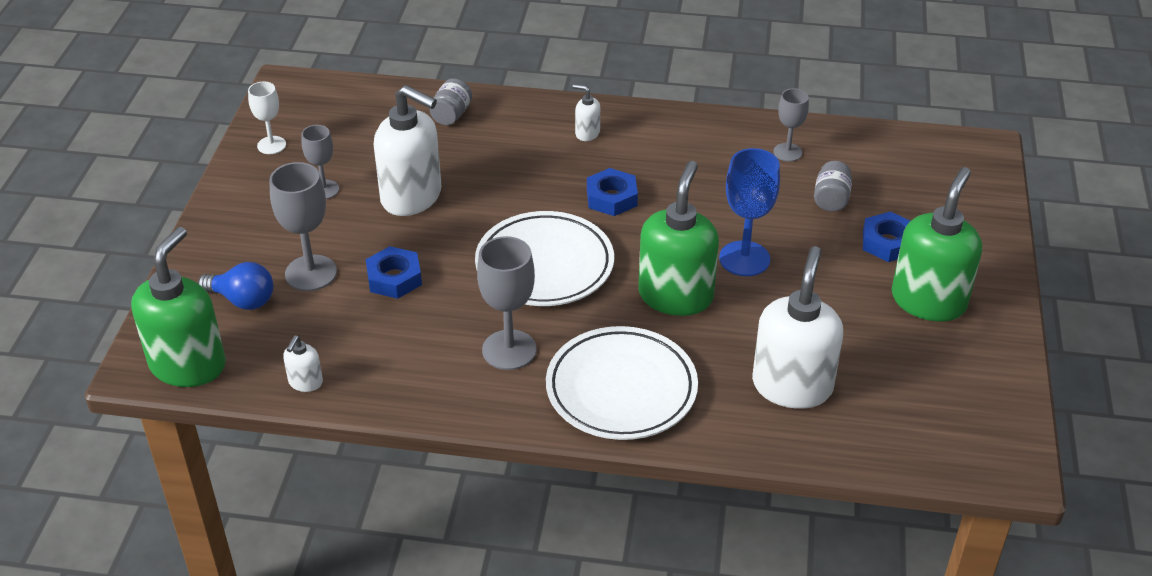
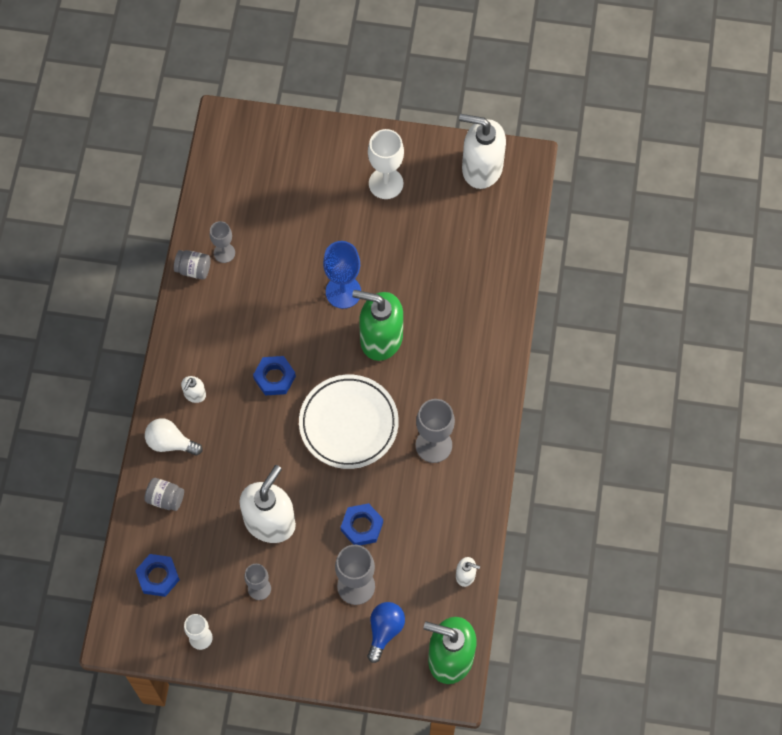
camera: 90 degrees left, 25 degrees up
(523, 116) = (170, 442): none -> white light bulb
(621, 389) = (468, 375): white plate -> none
(792, 386) = (464, 273): white soap dispenser -> white soap dispenser (481, 168)
(831, 199) = (280, 229): grey jar -> grey jar (193, 269)
(888, 242) = (327, 199): blue nut -> blue nut (158, 577)
(928, 301) = (386, 183): green soap dispenser -> white goblet

